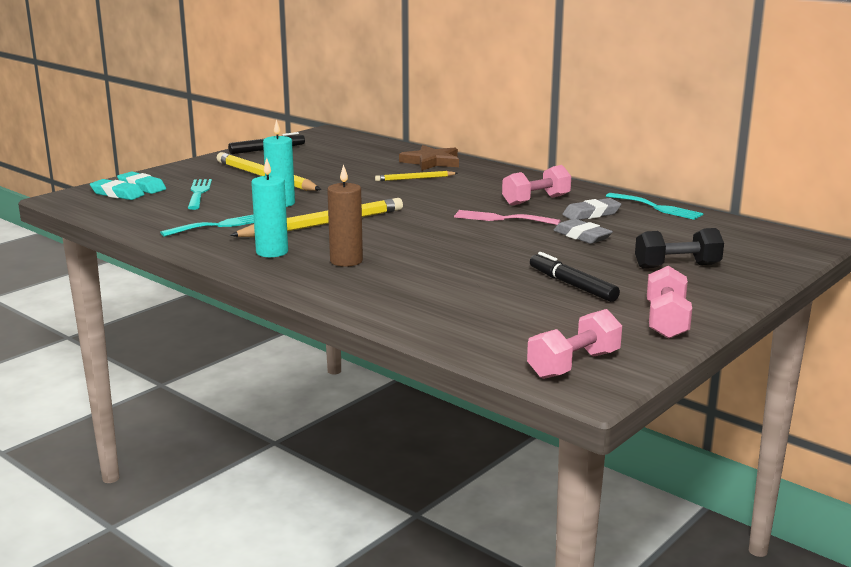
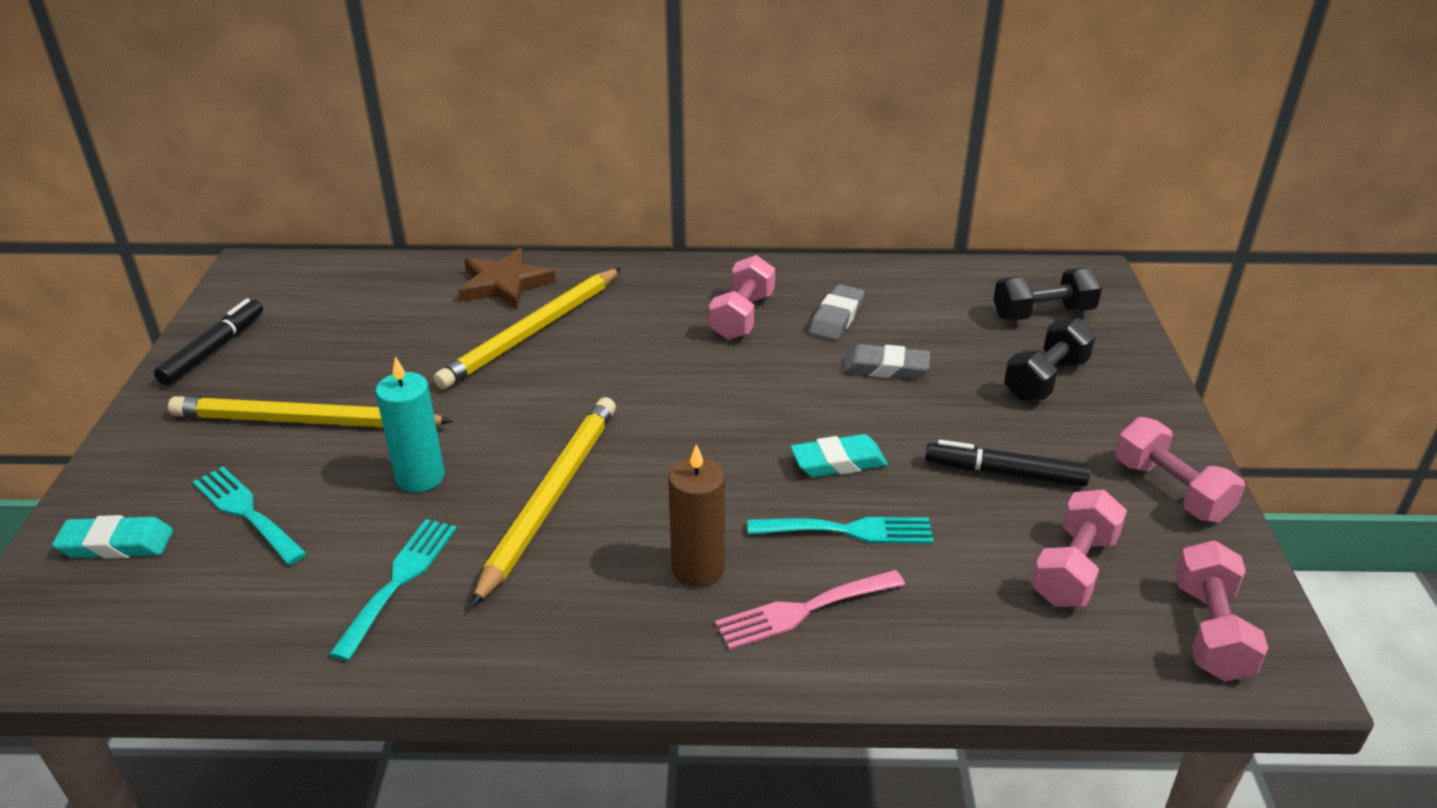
camera: 40 degrees left, 15 degrees up
(117, 194) = (94, 586): turquoise eraser -> turquoise eraser (838, 462)
(272, 252) = (570, 605): turquoise candle -> none
(415, 179) = (533, 332): yellow pencil -> yellow pencil, size x1.95
(501, 218) = (754, 374): pink fork -> pink fork (802, 610)
(539, 322) = (1074, 569): none -> pink dumbbell
(657, 208) = (882, 274): turquoise fork -> turquoise fork (849, 530)
(735, 246) = (1043, 313): none -> black dumbbell

